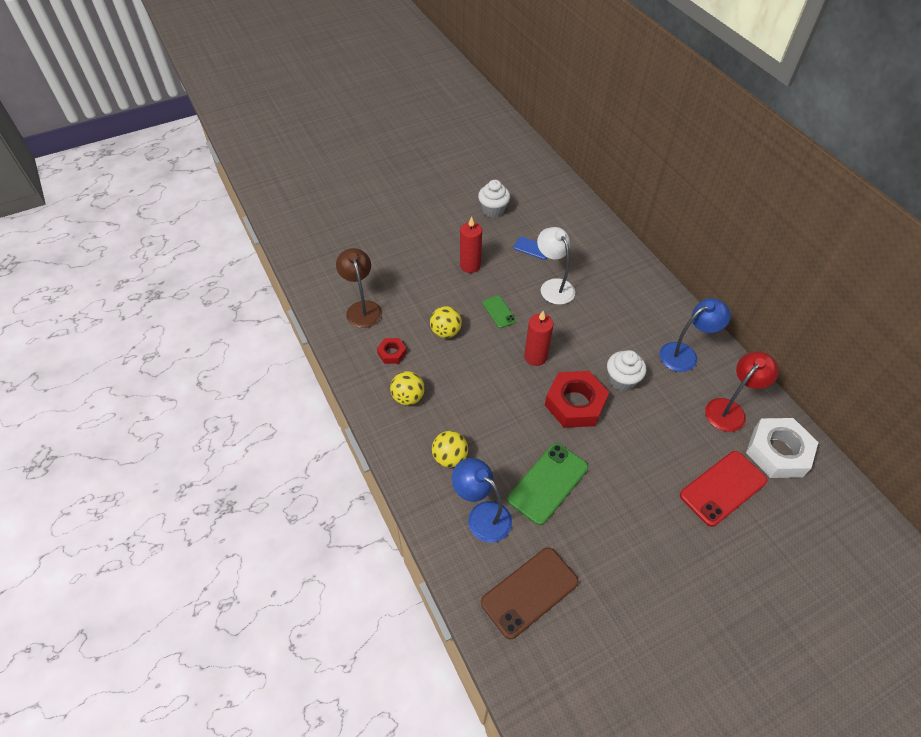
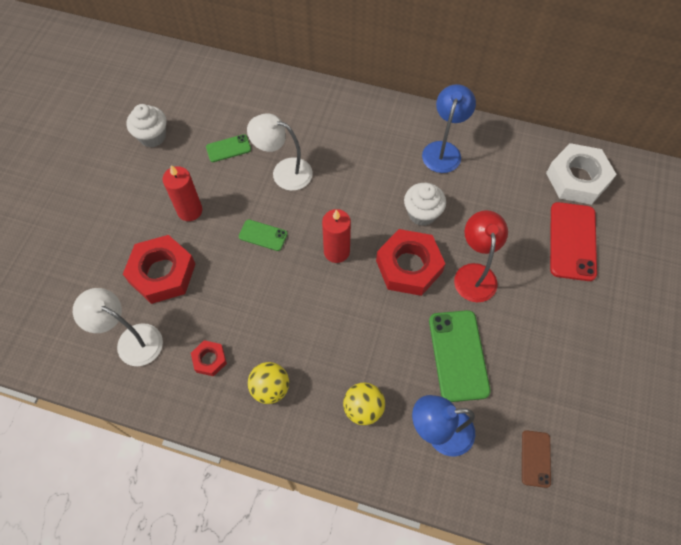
camera: 45 degrees left, 10 degrees up
(362, 308) = (131, 340): brown lamp -> white lamp
(417, 287) = (162, 273): none -> red nut
(446, 332) = (236, 295): yellow ball -> none
(529, 592) = (535, 458): brown phone -> brown phone, size x0.54
(532, 248) = (228, 148): blue phone -> green phone
(730, 409) = (517, 171): red lamp -> red lamp (474, 274)

